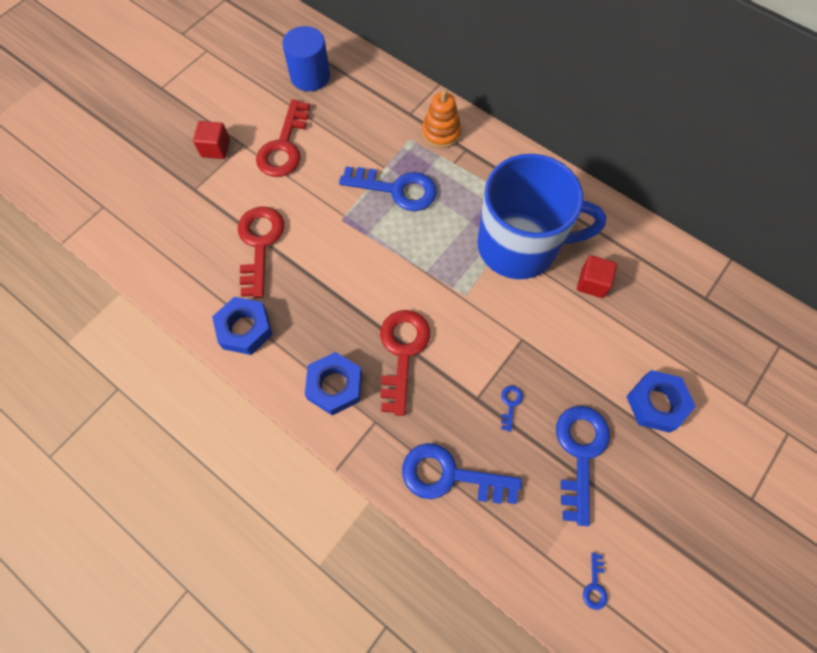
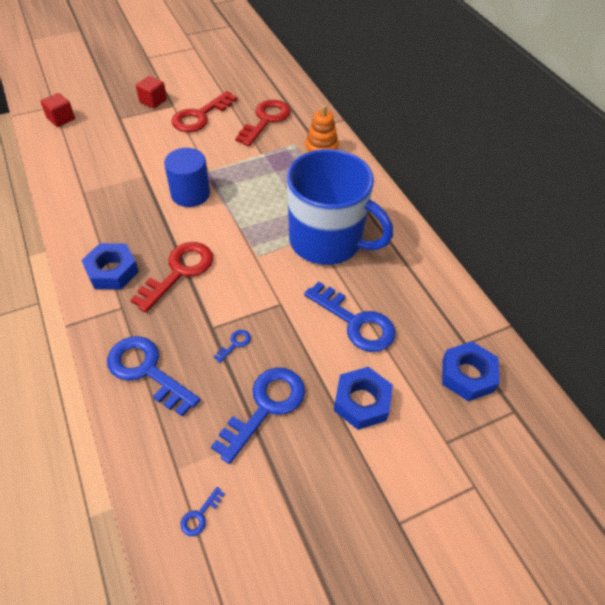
camera: 25 degrees right, 15 degrees down
(245, 329) = (81, 209): blue nut -> blue nut (467, 375)
(259, 244) = (135, 165): red key -> red key (266, 120)
(310, 76) = (252, 84): blue cylinder -> blue cylinder (190, 194)
(396, 189) = (259, 170): blue key -> blue key (355, 322)
(592, 283) = (369, 290): red cube -> red cube (61, 119)

